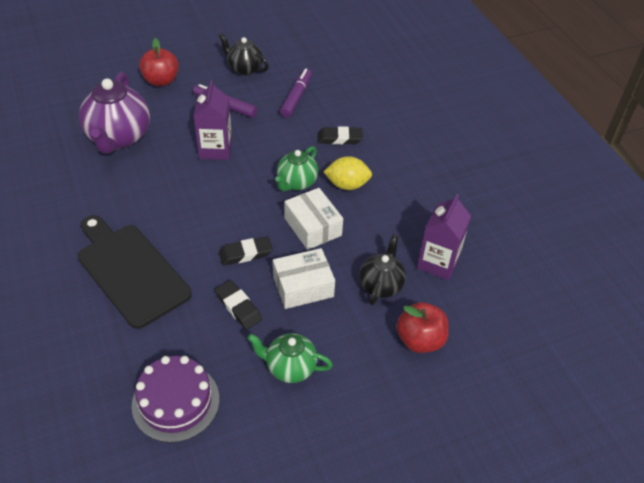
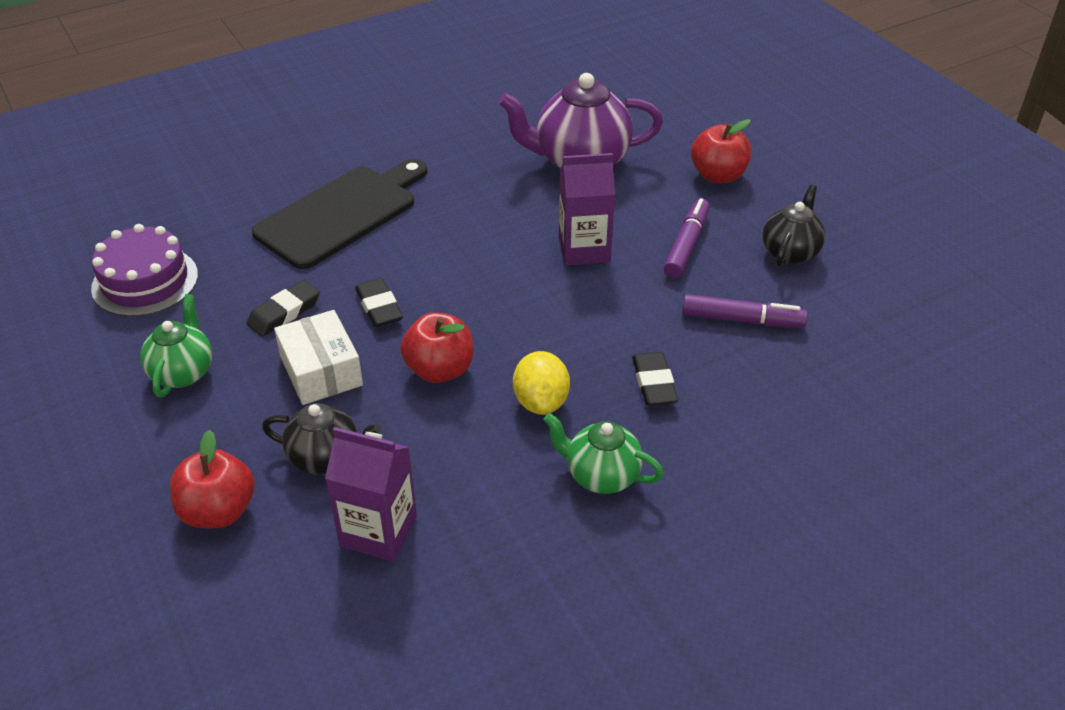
camera: 85 degrees right, 5 degrees down
(296, 183) = (532, 342): green teapot -> green teapot (601, 475)
(313, 227) = (440, 370): white box -> red apple

